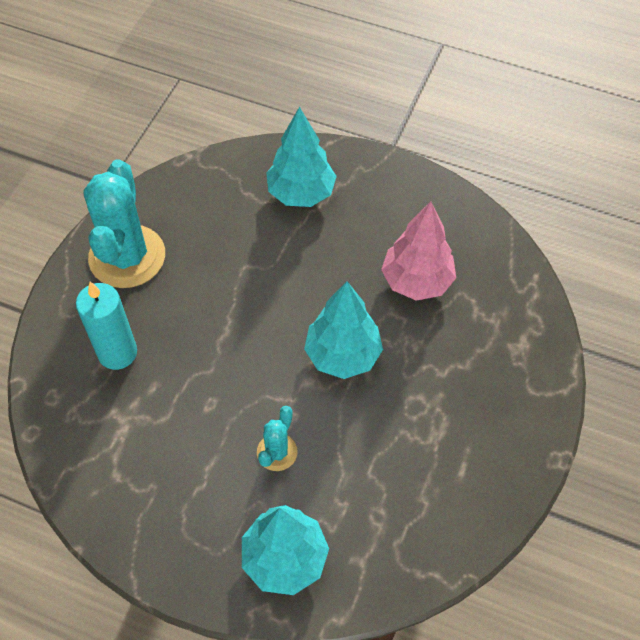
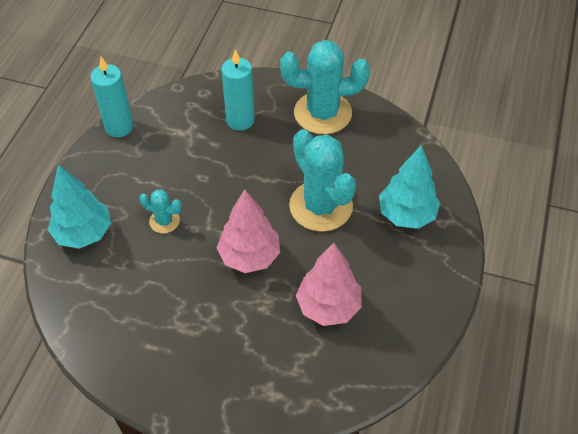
camera: 85 degrees right, 5 degrees down
(93, 515) = (119, 127): none -> turquoise candle
(277, 274) = (321, 206): none -> turquoise cactus
(343, 355) = (249, 256): turquoise tree -> pink tree

